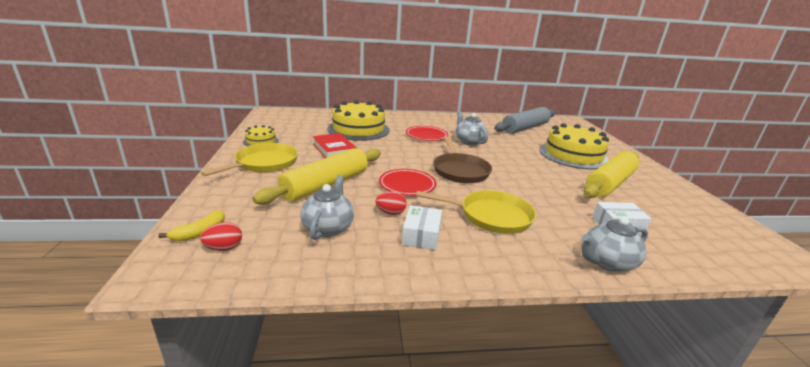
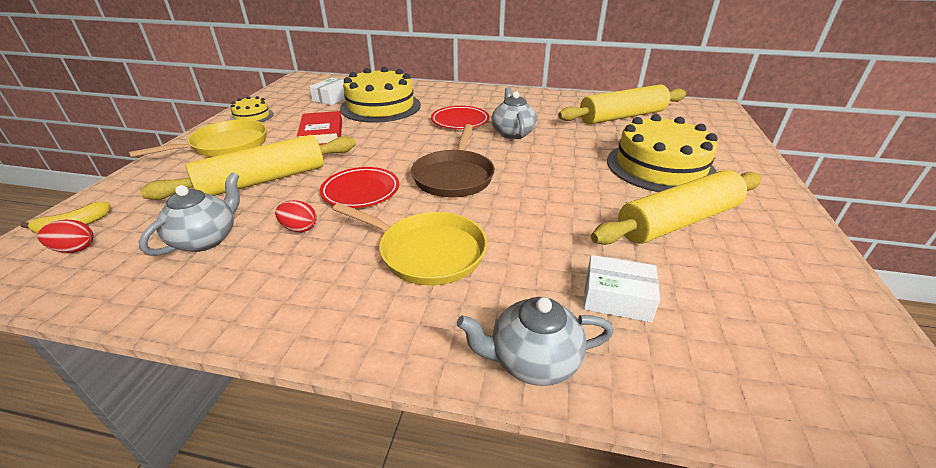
camera: 20 degrees right, 10 degrees up
(421, 235) = (304, 267): white box -> white box (332, 98)
(525, 128) = (622, 116): grey rolling pin -> yellow rolling pin

